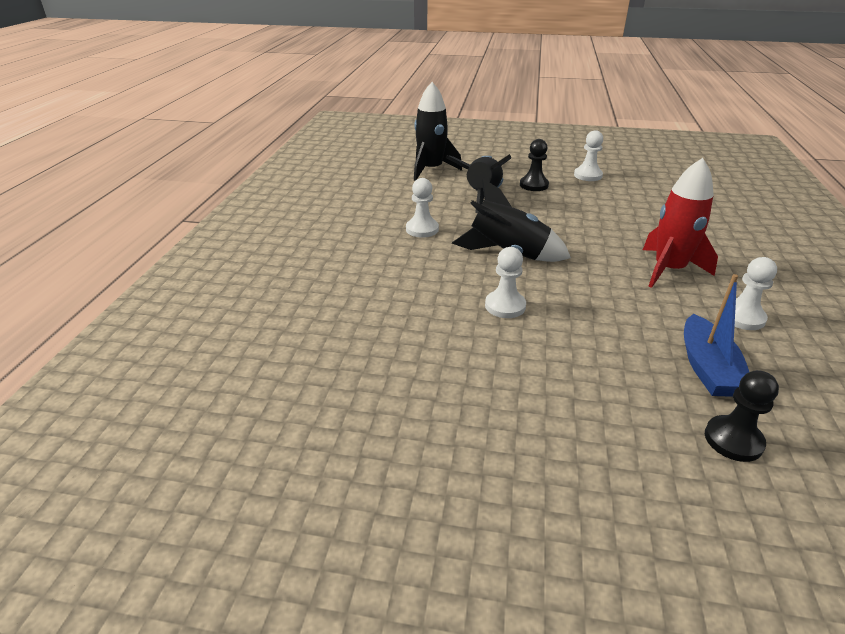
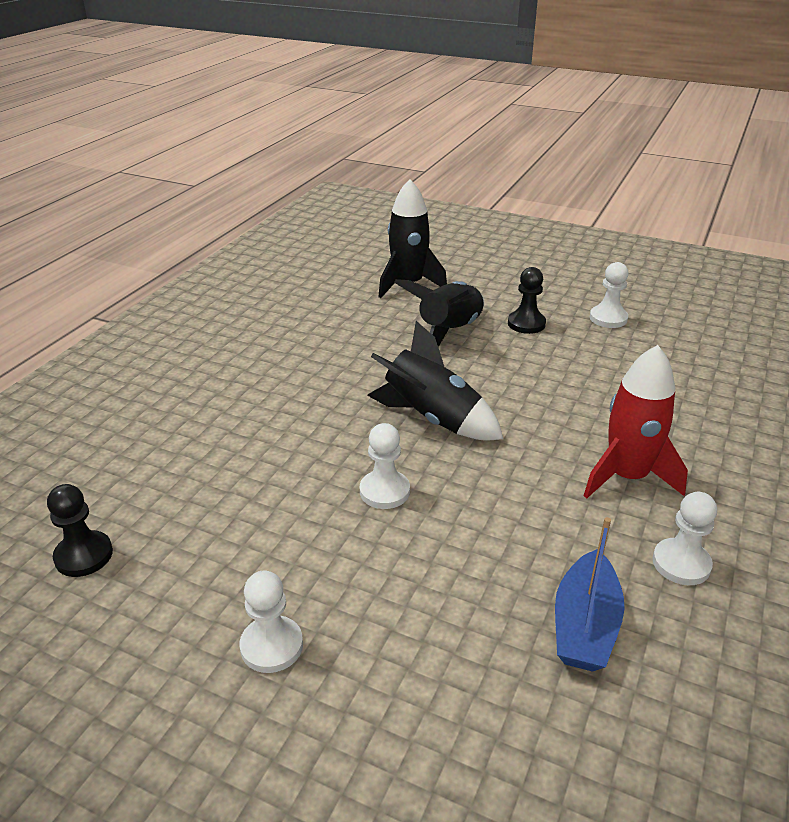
camera: 15 degrees right, 0 degrees up
(422, 229) = (348, 369): white pawn -> white pawn (271, 646)
(733, 440) = (551, 729): black pawn -> black pawn (84, 555)

